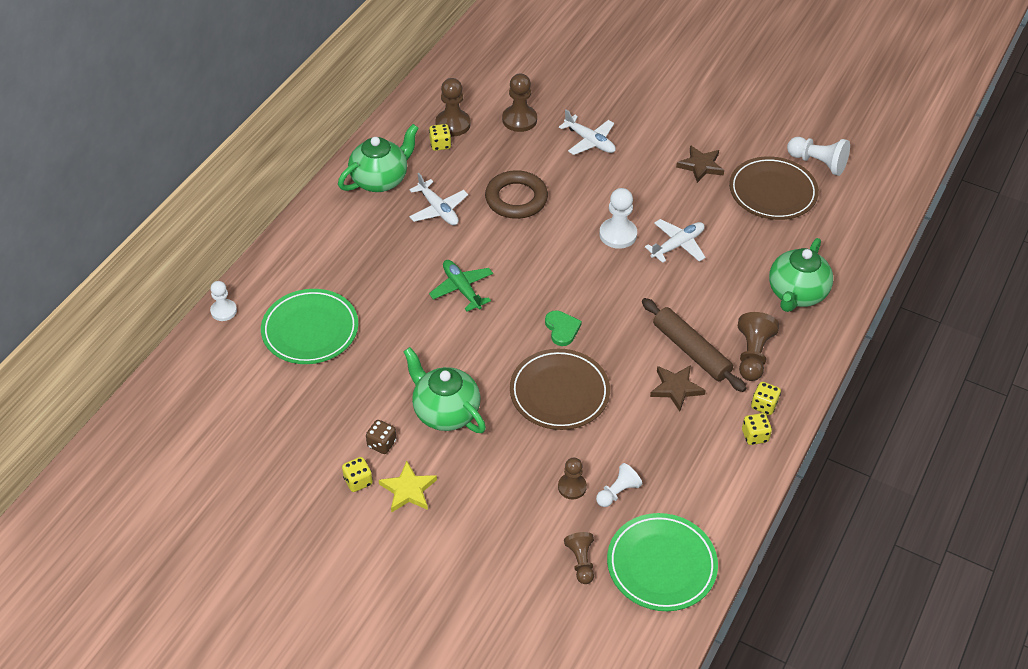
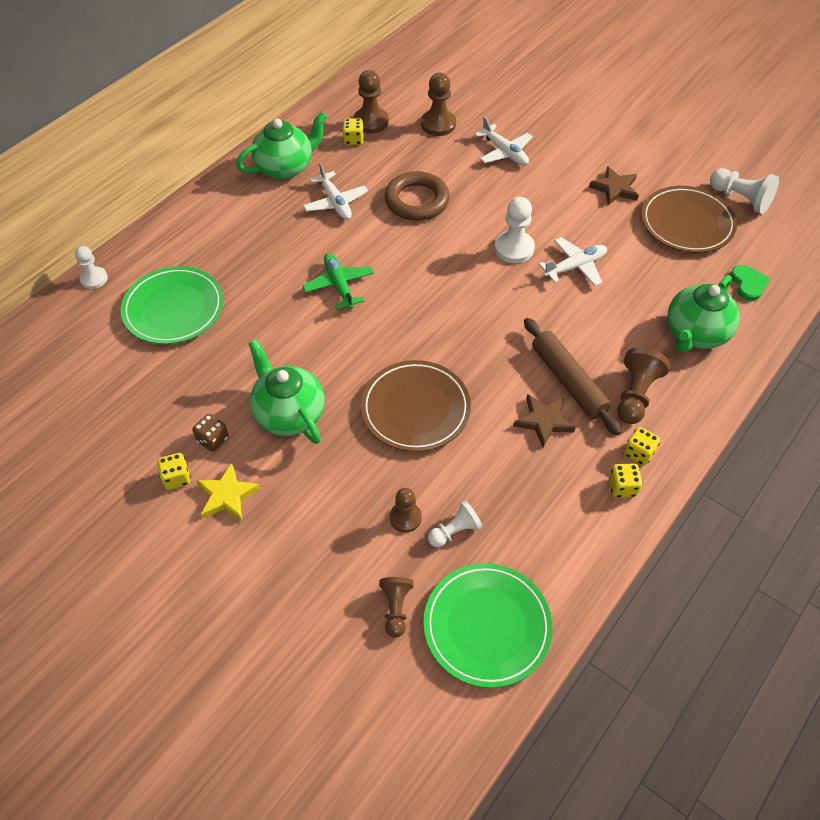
camera: 10 degrees right, 5 degrees up
(562, 329) = (433, 340): green heart -> green heart (748, 284)

